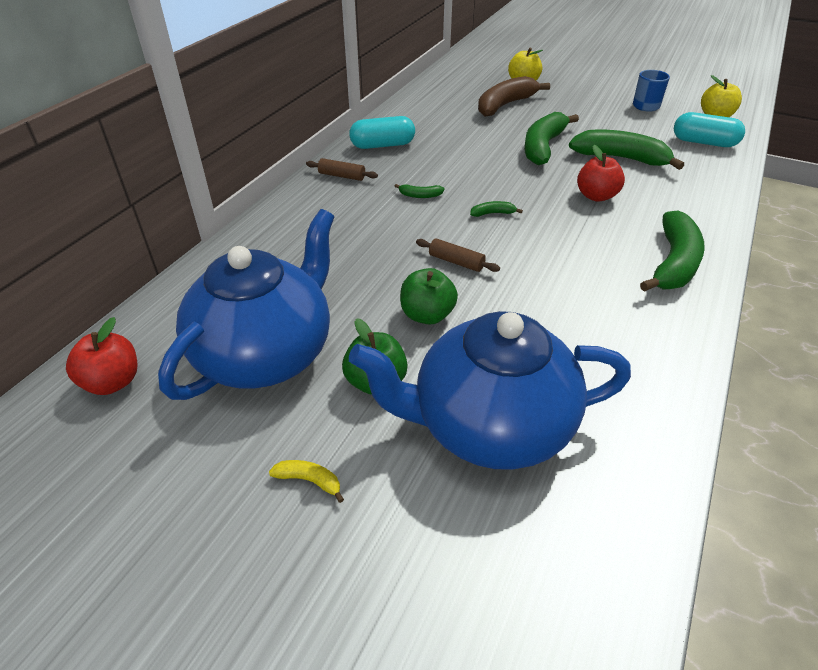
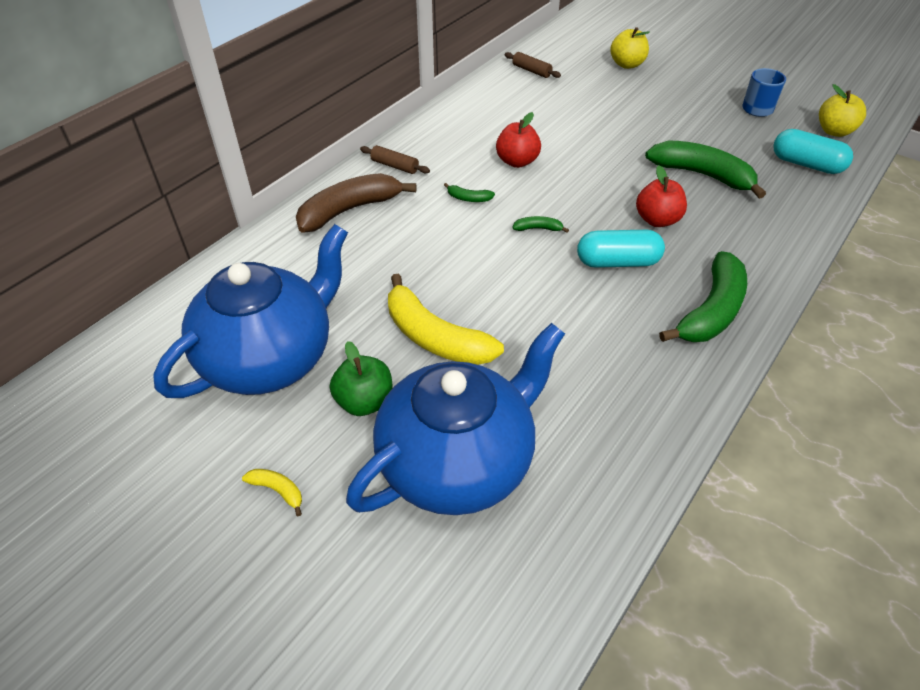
camera: 10 degrees right, 5 degrees up
(112, 382) = (127, 367): red apple -> red apple (517, 161)
(382, 145) = (447, 132): turquoise capsule -> turquoise capsule (617, 262)
(427, 315) = (435, 337): green apple -> yellow banana
(456, 262) = (482, 281): brown rolling pin -> brown rolling pin (531, 71)
(489, 425) = (458, 462): blue teapot -> blue teapot turned 135 degrees clockwise
(505, 105) = (596, 93): brown banana -> brown banana (349, 210)
(543, 147) = (620, 151): green banana -> none

